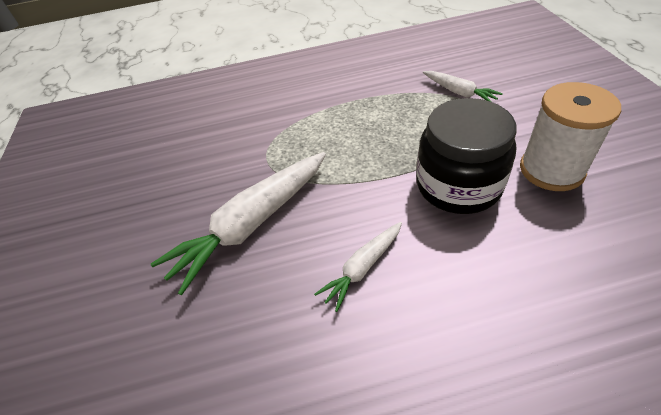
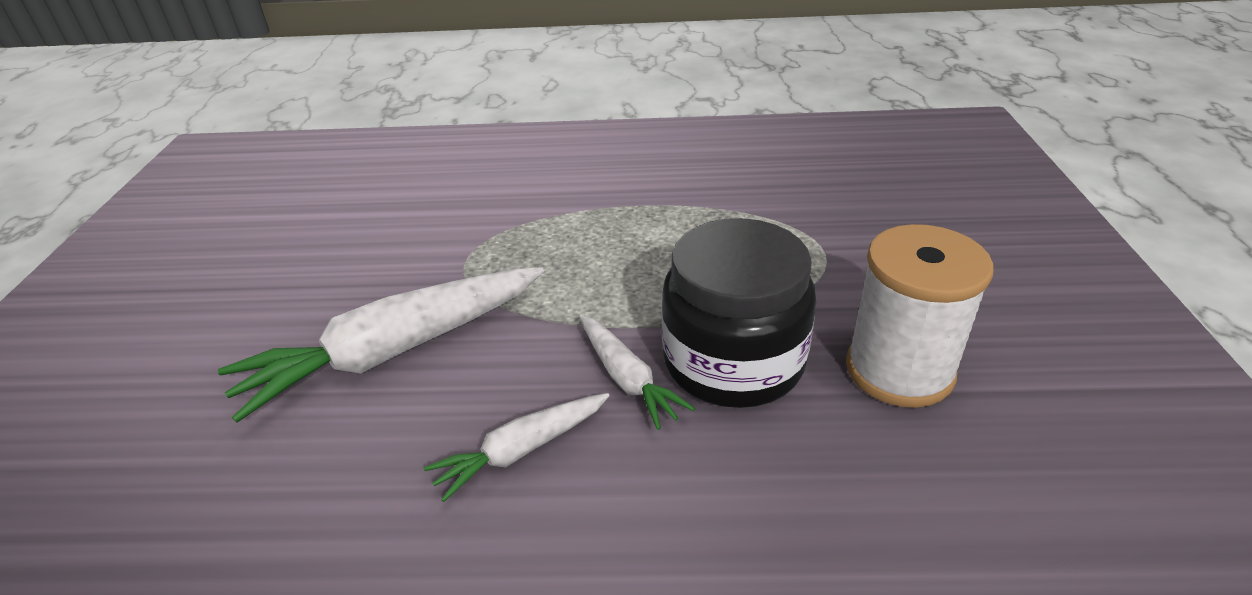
camera: 10 degrees right, 10 degrees down
(459, 92) = (806, 223): white carrot -> white carrot (627, 378)

